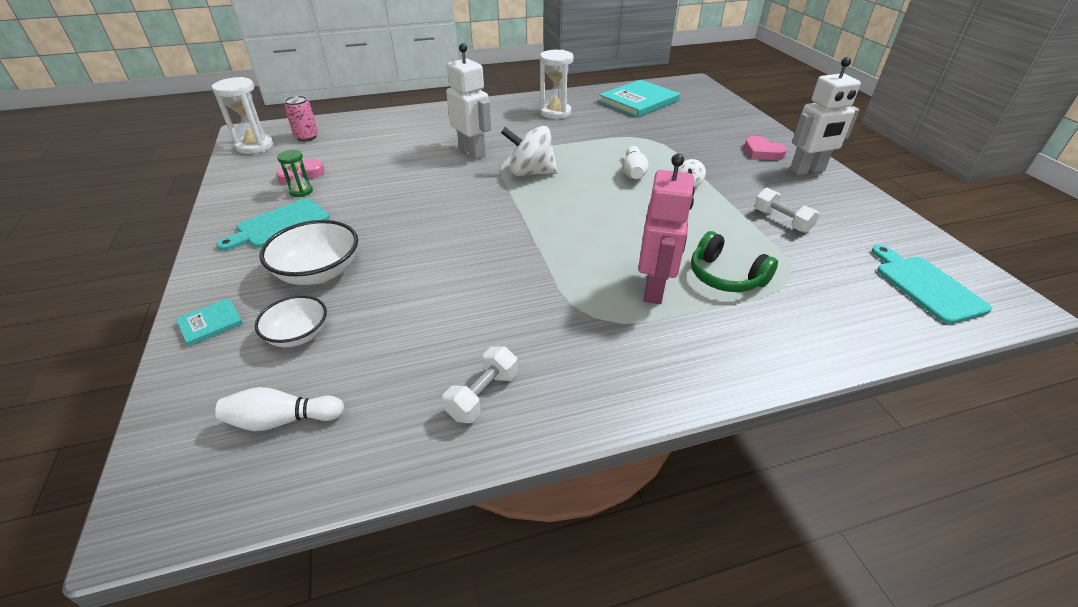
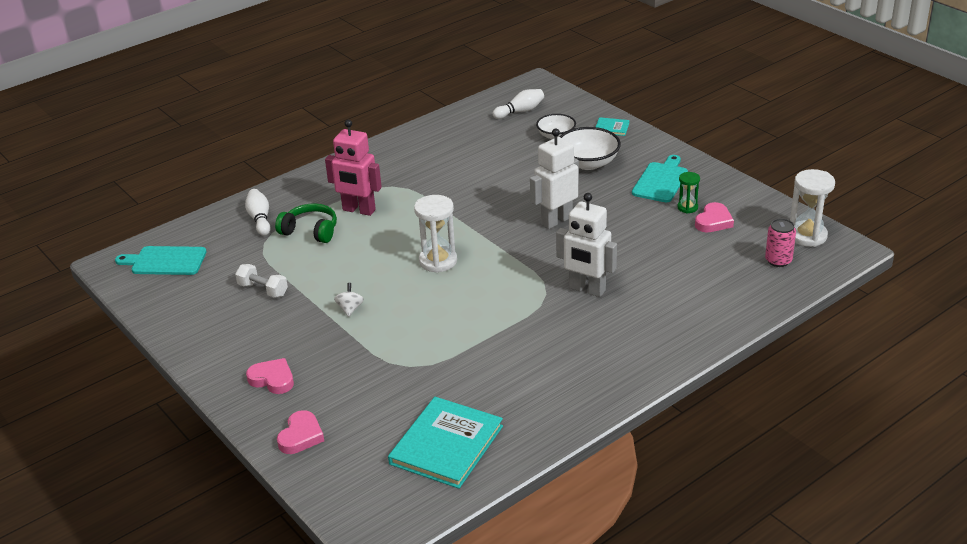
camera: 160 degrees right, 5 degrees down
(211, 323) = (611, 128): turquoise book -> turquoise book turned 75 degrees clockwise
(483, 395) = (433, 141): white dumbbell -> none
(530, 173) = (508, 280): white spinning top -> none
(555, 113) = (545, 383): white hourglass -> white hourglass (438, 261)
(633, 172) = (408, 309): white bowling pin -> white bowling pin (260, 219)
(654, 289) = (358, 210): pink robot -> pink robot turned 60 degrees counterclockwise
(737, 121) = (301, 436): none -> pink heart
(807, 171) = (226, 362): white robot -> white robot (556, 220)
(926, 286) = (165, 261): turquoise cutting board -> turquoise cutting board turned 135 degrees clockwise

